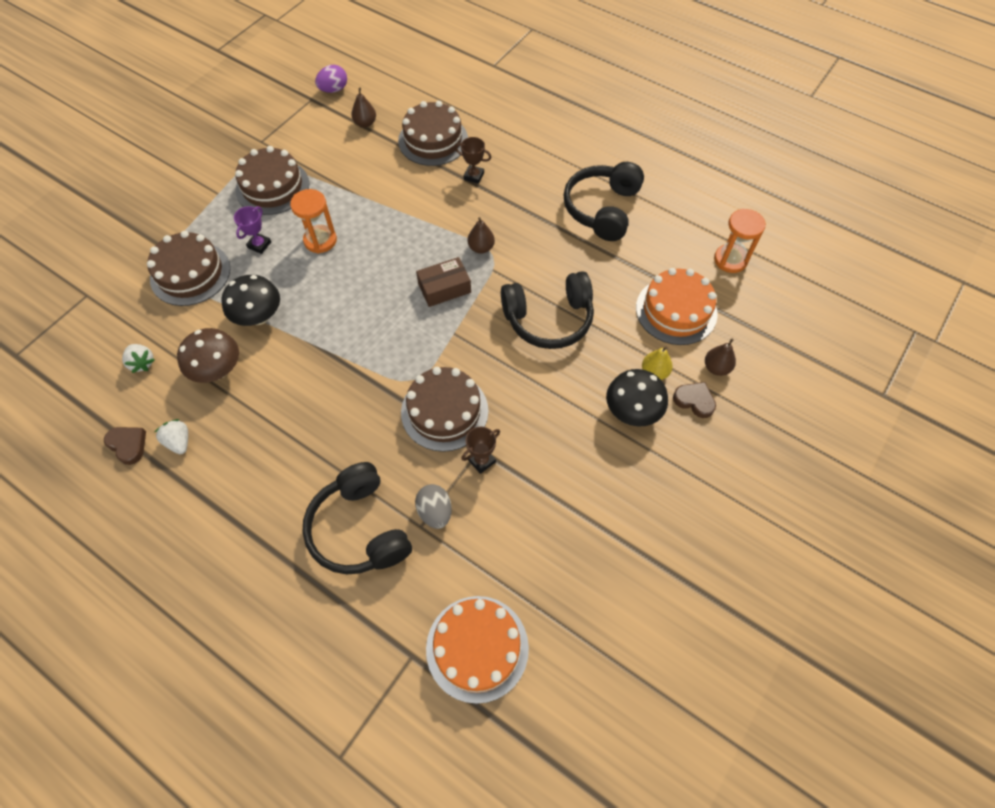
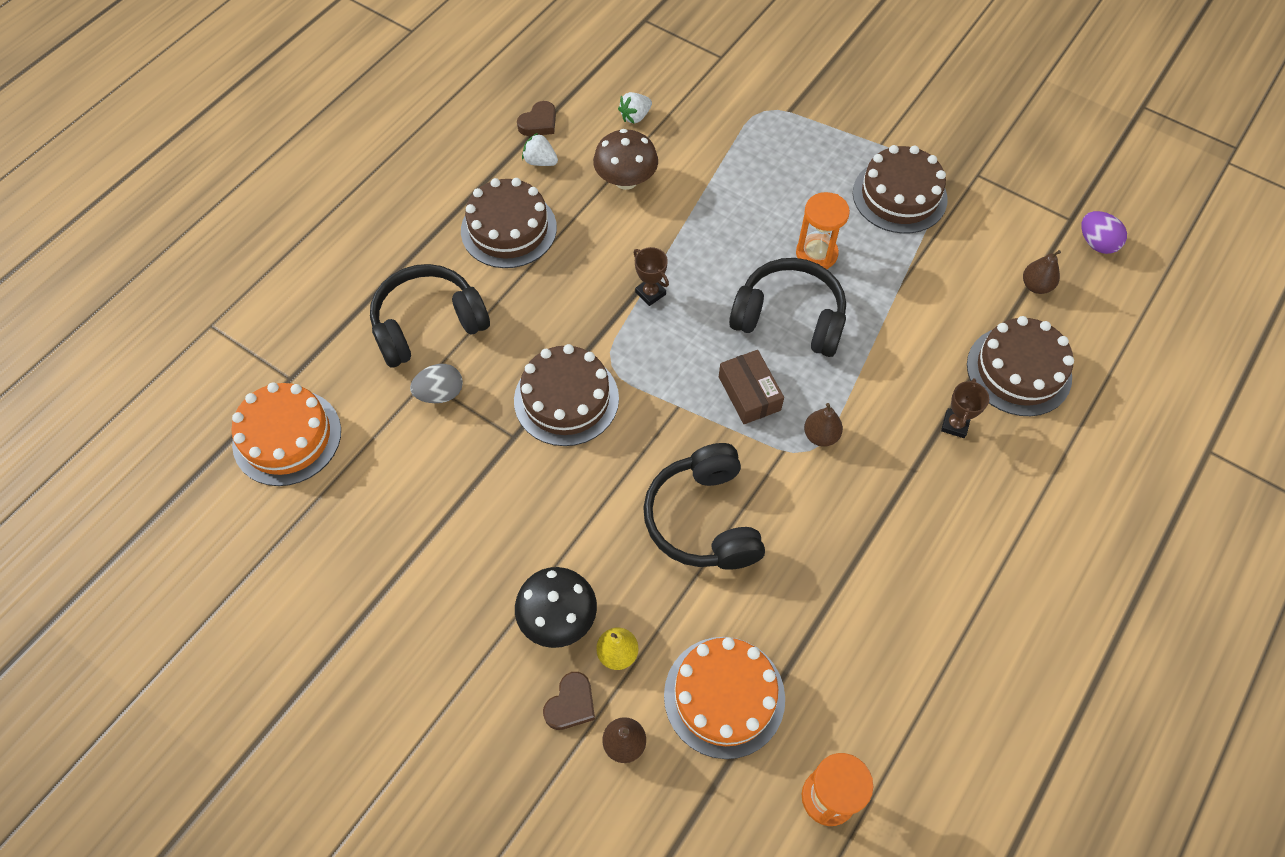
camera: 90 degrees right, 0 degrees up
(179, 442) = (540, 161): white strawberry -> white strawberry turned 120 degrees counterclockwise
(190, 273) = (756, 137): brown cake -> brown cake (508, 229)
(258, 316) = (698, 206): black mushroom -> none
(259, 245) = (803, 194): purple trophy -> none
(481, 461) = (499, 439): brown trophy -> brown trophy (650, 293)
(602, 209) = (913, 603): black headphones -> black headphones (789, 318)

